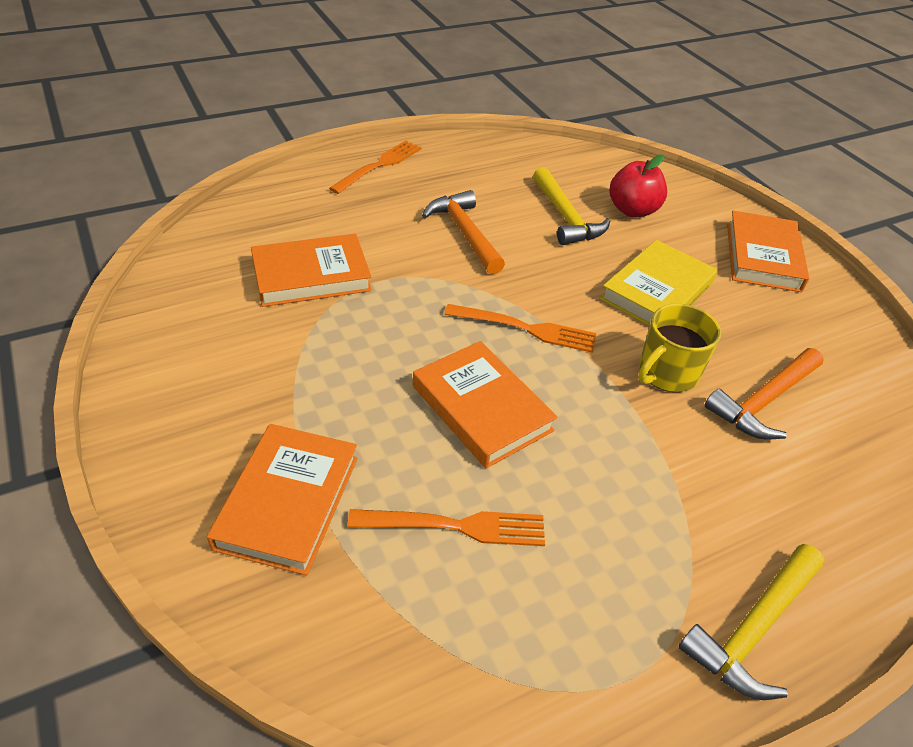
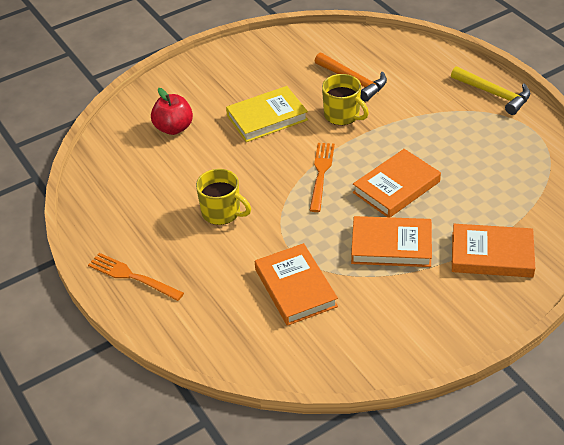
camera: 90 degrees left, 0 degrees up
(456, 526) = (480, 188): orange fork -> none
(464, 233) = (222, 212): orange hammer -> yellow mug
(566, 217) = (190, 161): yellow hammer -> none
(657, 291) = (267, 118): yellow book -> yellow book turned 60 degrees counterclockwise
(763, 256) = (217, 71): orange book -> orange book (391, 245)

